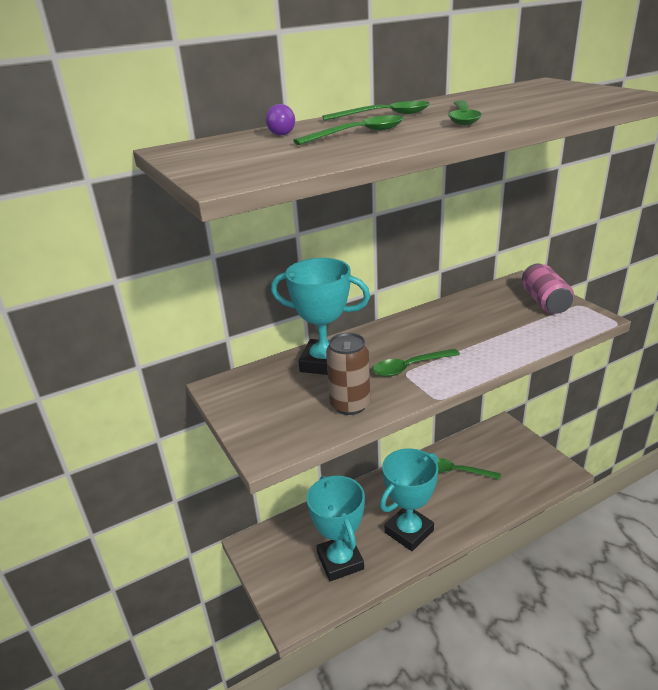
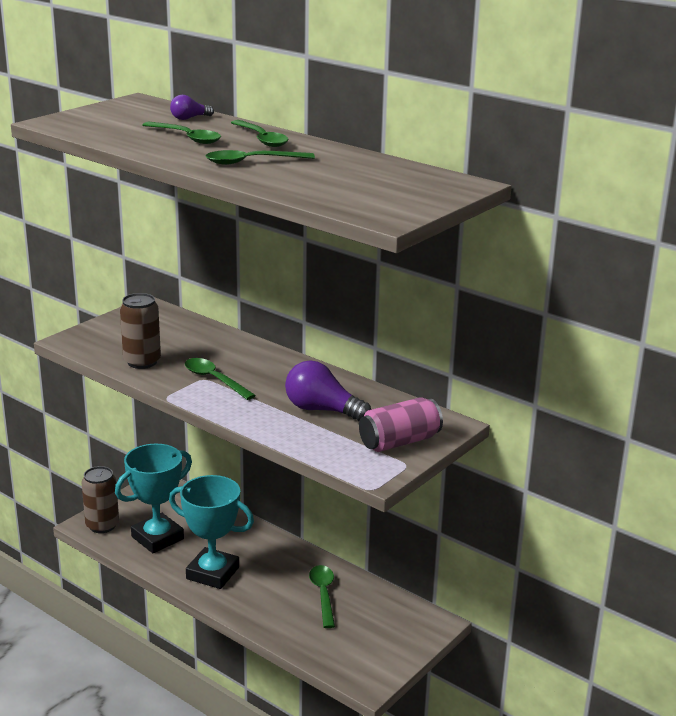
camera: 65 degrees right, 5 degrees down
(299, 603) = (102, 525): none -> brown can
(324, 363) = (205, 341): turquoise trophy -> none
(485, 324) = (322, 410): none -> purple light bulb

